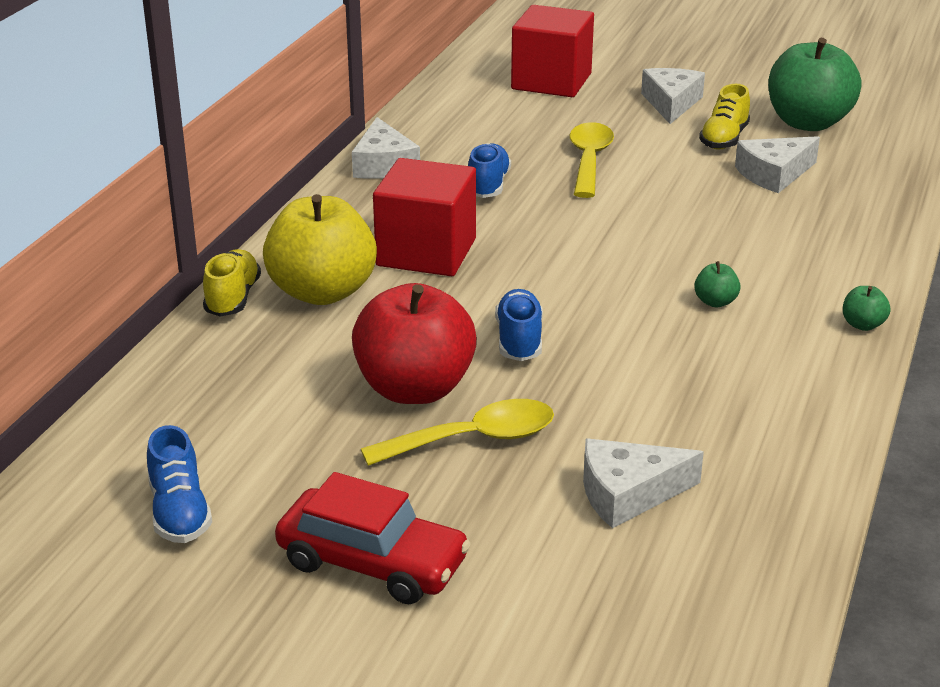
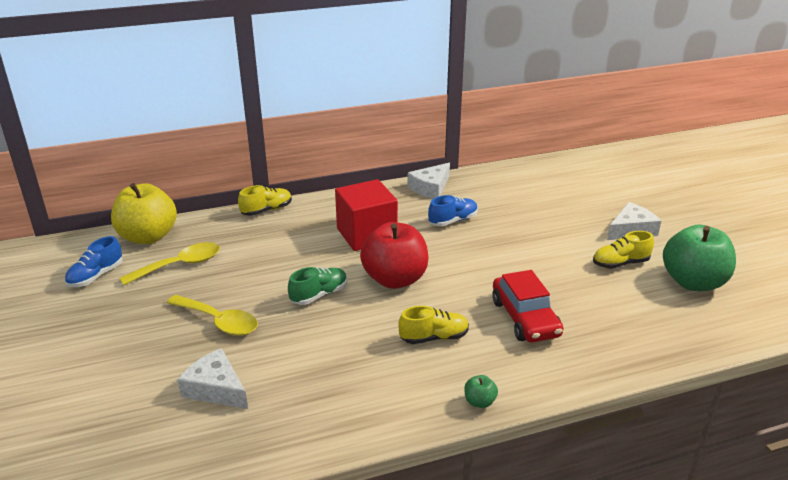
camera: 50 degrees right, 0 degrees up
(322, 292) = (298, 227): yellow apple -> yellow apple (148, 237)
(372, 562) = (97, 339): red car -> red car (525, 318)
(415, 389) = (244, 286): red apple -> red apple (395, 279)
(519, 340) = (319, 295): blue shoe -> green shoe
(551, 81) = (589, 188): red cube -> none
(589, 160) = (524, 235): yellow spoon -> yellow spoon (180, 265)
(715, 302) = (434, 337): green apple -> yellow shoe
(774, 174) = (608, 297): white cheese -> none

